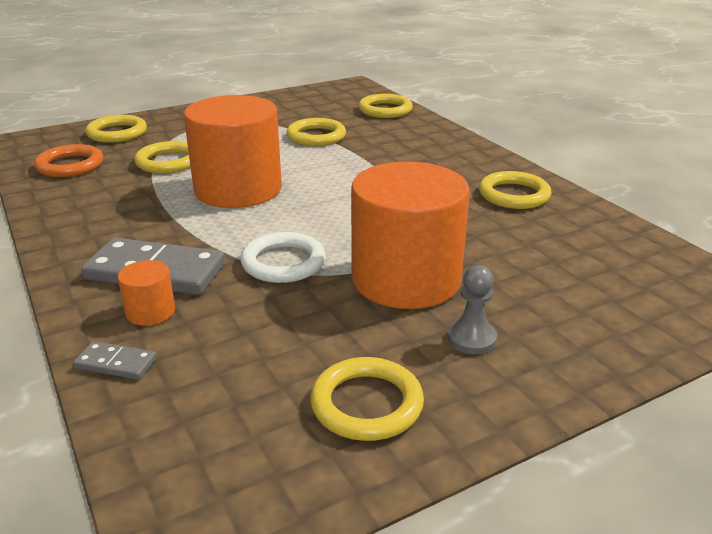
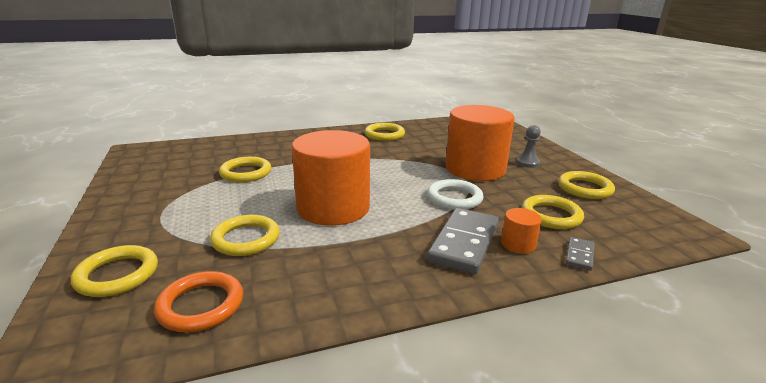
camera: 80 degrees left, 5 degrees down
(385, 110) = (214, 146): yellow ring -> yellow ring (551, 215)

